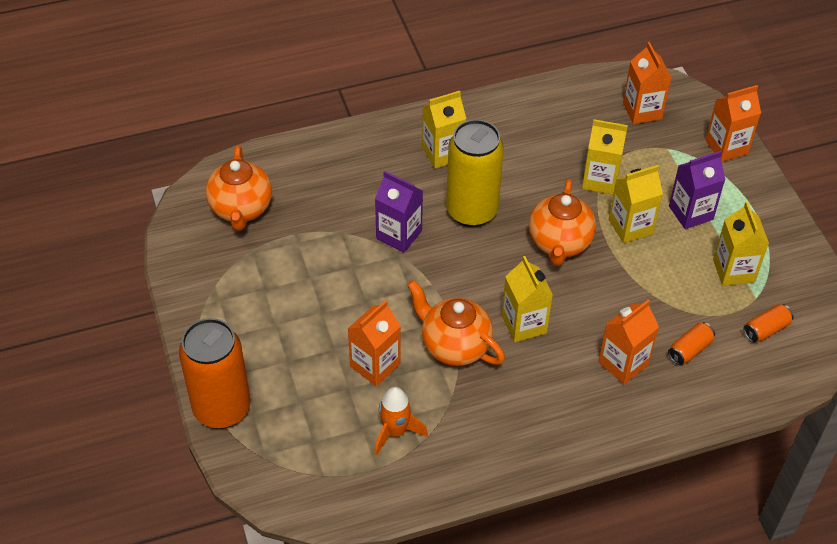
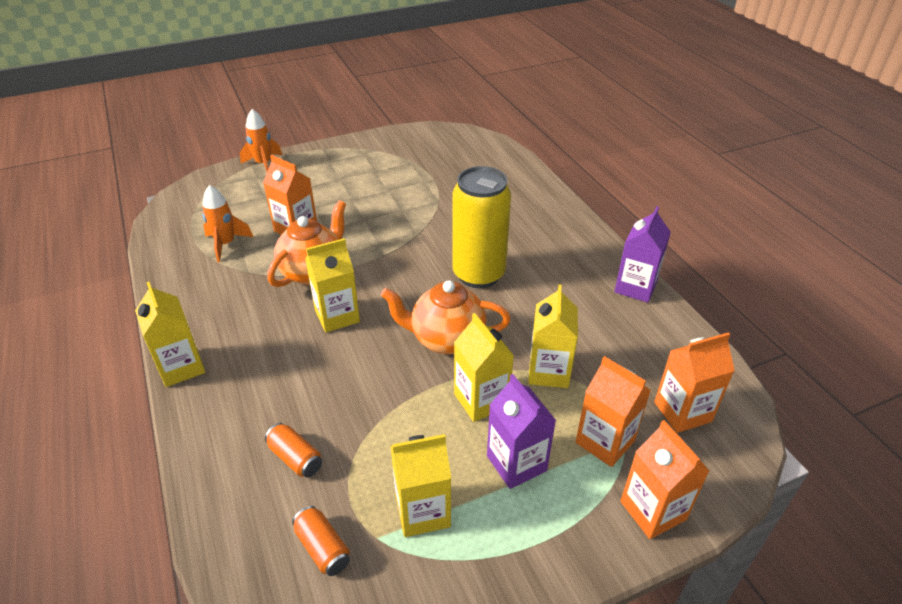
camera: 85 degrees right, 10 degrees down
(222, 408) = (264, 164): orange can -> orange rocket
(241, 209) = (455, 154): orange teapot -> none
(399, 234) = (441, 232): purple carton -> purple carton (635, 287)
(442, 153) = (550, 251): yellow carton -> yellow carton (181, 367)
(623, 363) = (281, 395): orange carton -> orange carton (605, 441)

